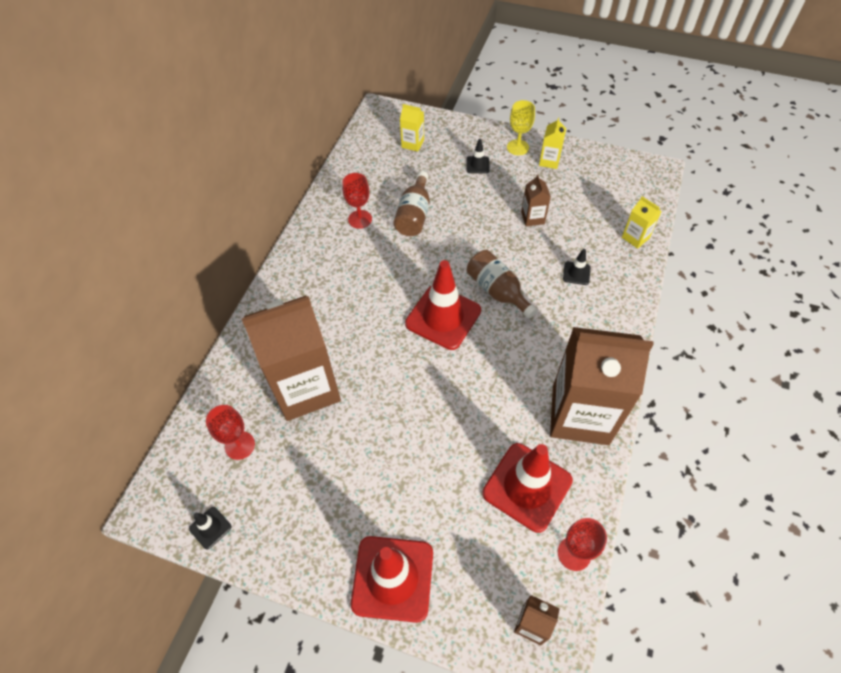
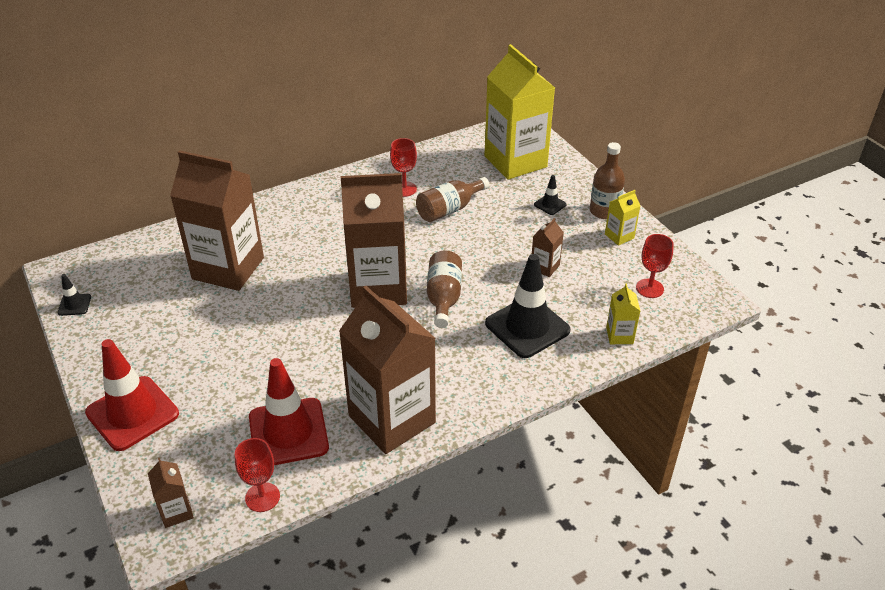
camera: 40 degrees right, 15 degrees down
(240, 445) = (147, 273): red goblet -> red goblet (649, 288)
(412, 144) = (515, 161): yellow carton -> yellow carton, size x2.42
(443, 317) = (378, 288): red traffic cone -> brown carton
(517, 147) = (604, 211): yellow goblet -> brown bottle
(576, 273) = (527, 327): black traffic cone -> black traffic cone, size x2.25

